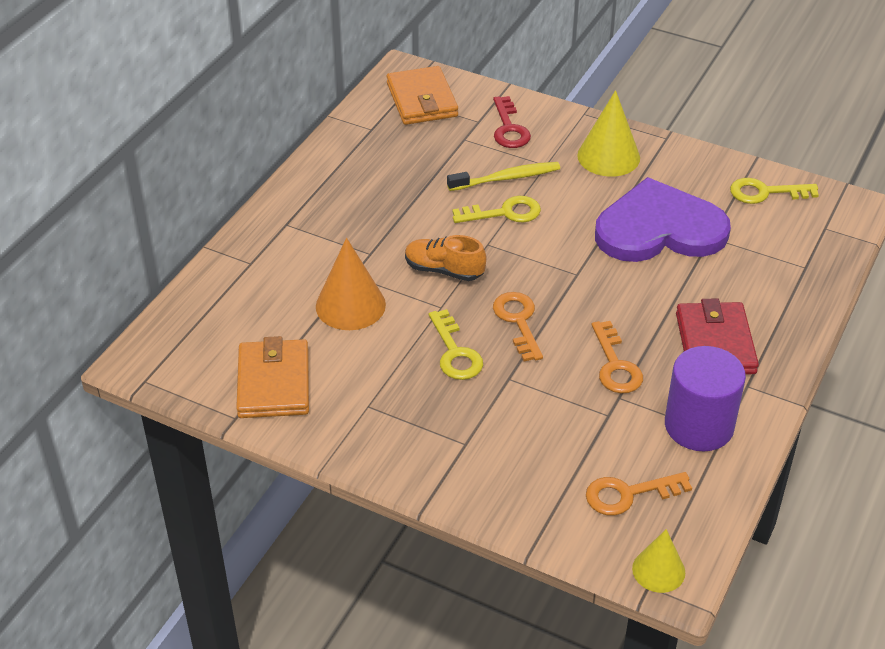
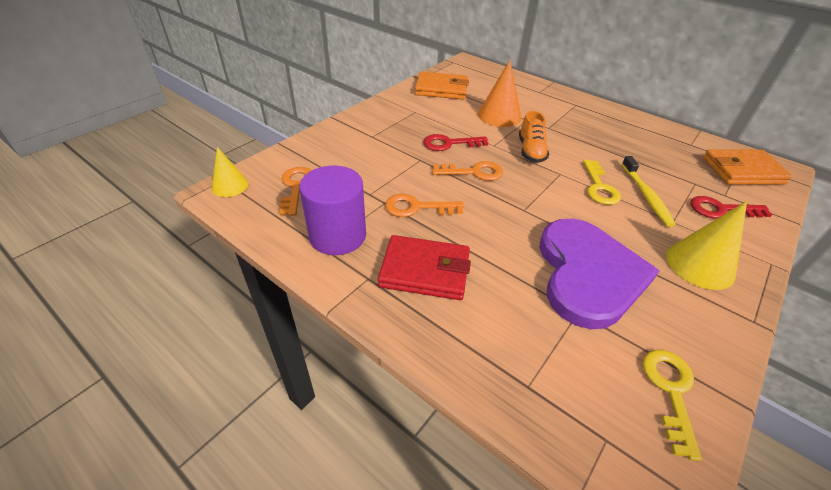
camera: 100 degrees right, 0 degrees up
(444, 270) = (530, 151): orange shoe -> orange shoe turned 150 degrees clockwise
(455, 353) = (449, 144): yellow key -> red key

